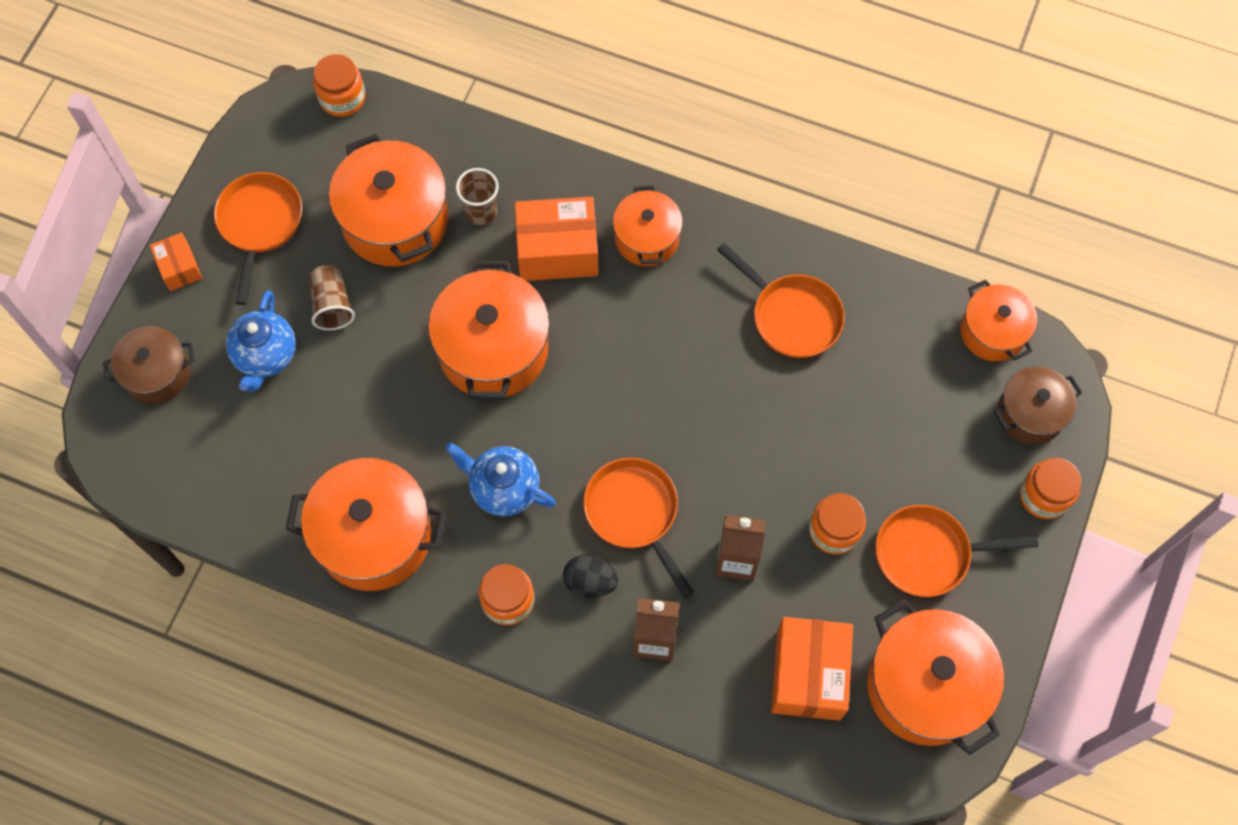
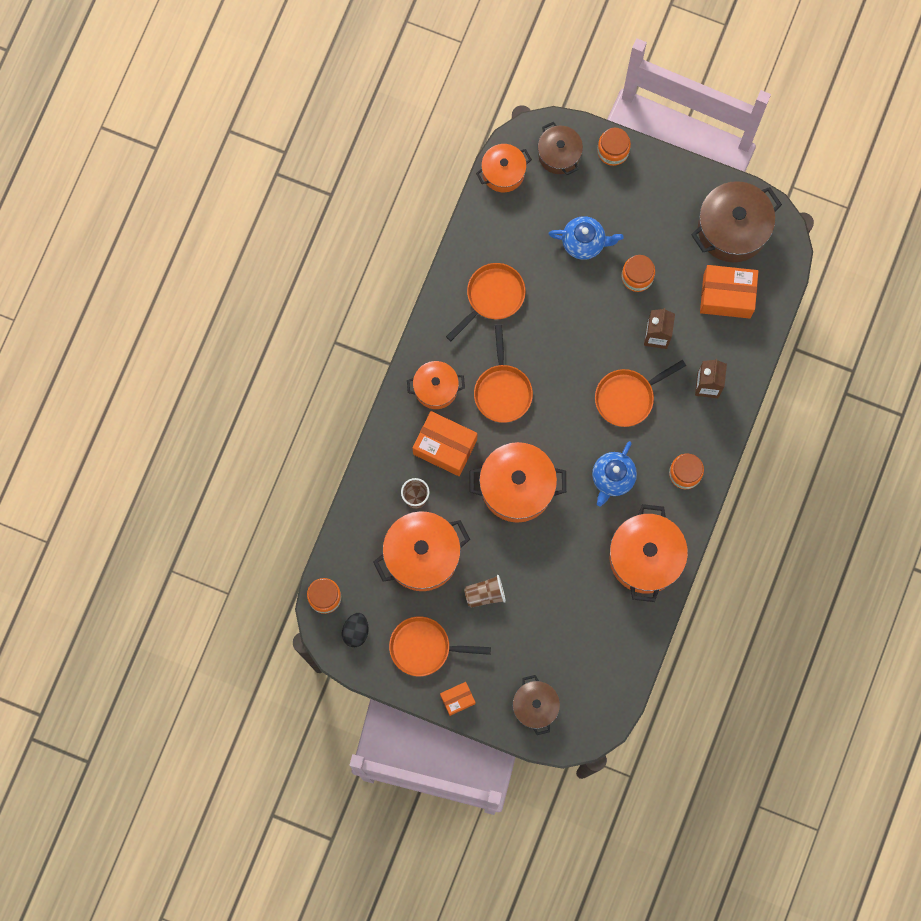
camera: 90 degrees left, 10 degrees up
(266, 356) = (522, 635): blue teapot -> blue teapot (584, 242)
(557, 251) = (445, 447): orange box -> orange box turned 60 degrees counterclockwise
(590, 582) = (672, 424): black egg -> black egg (356, 631)
(925, 686) = (732, 229): orange pot -> brown pot
(928, 553) = (651, 222): orange pan -> orange pan (502, 390)

